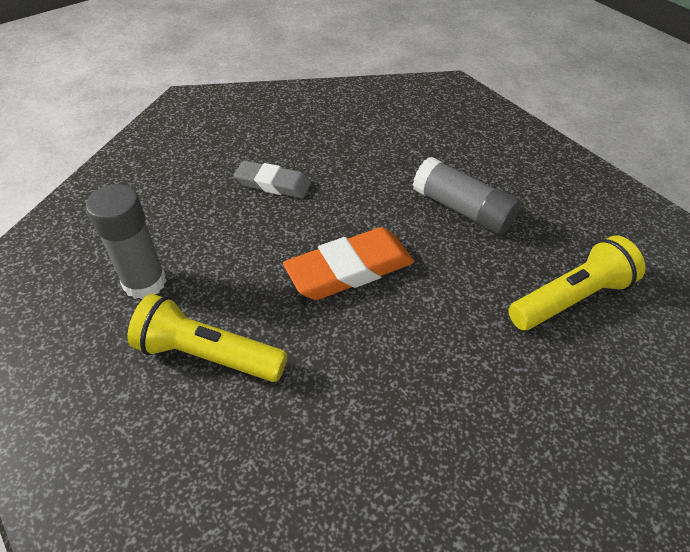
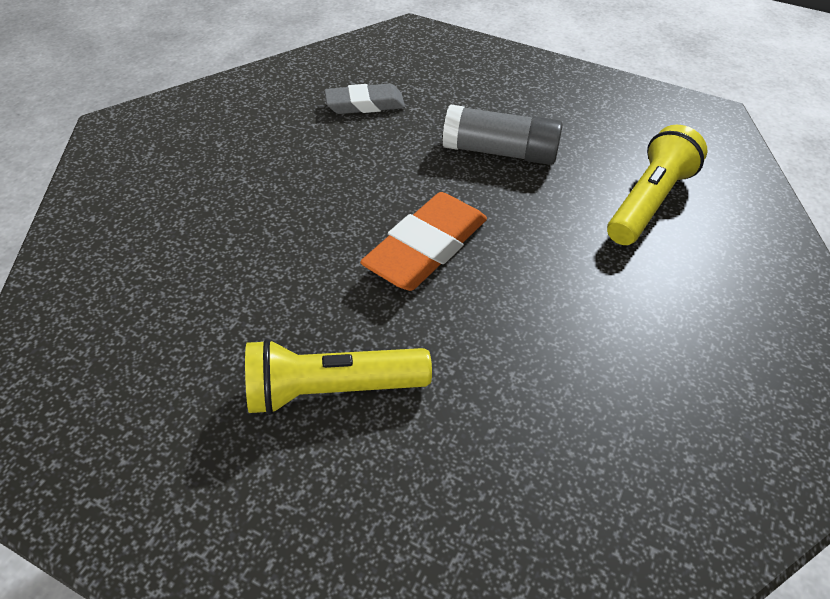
camera: 25 degrees left, 0 degrees up
(145, 282) = (204, 343): grey glue stick -> none
(273, 184) = (284, 188): grey eraser -> grey eraser (365, 104)

